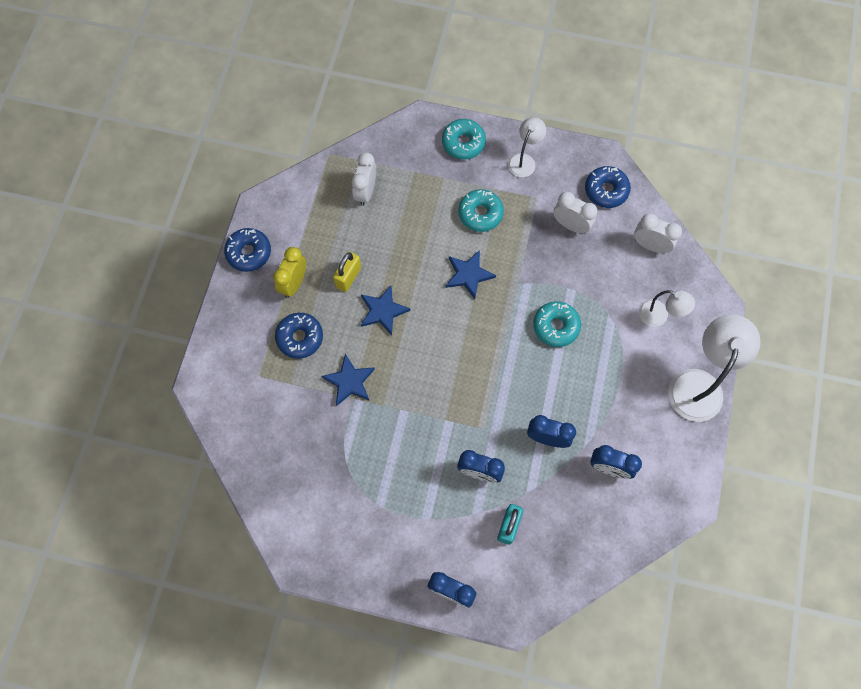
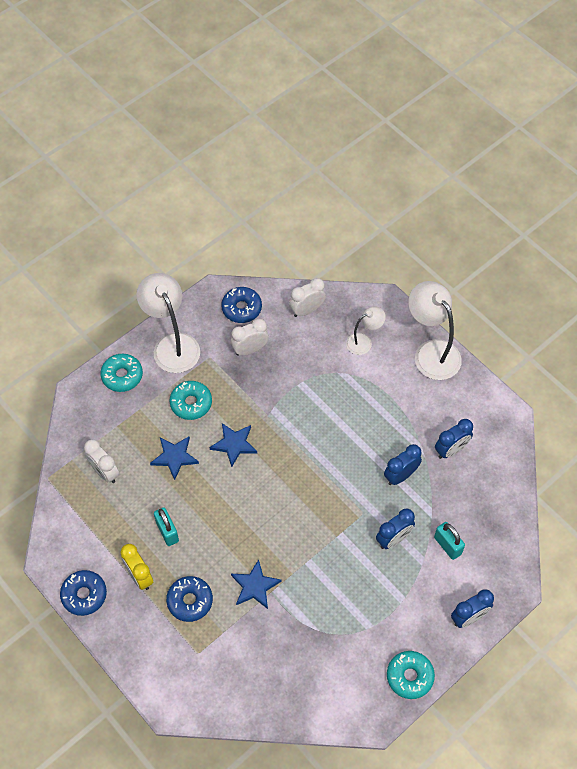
camera: 55 degrees left, 10 degrees down
(348, 277) = (167, 532): yellow padlock -> turquoise padlock
(383, 311) = (215, 524): blue star -> blue star (174, 457)
(524, 160) = (172, 345): white lamp -> white lamp, size x1.82
(556, 326) = (321, 413): turquoise donut -> turquoise donut (409, 676)

